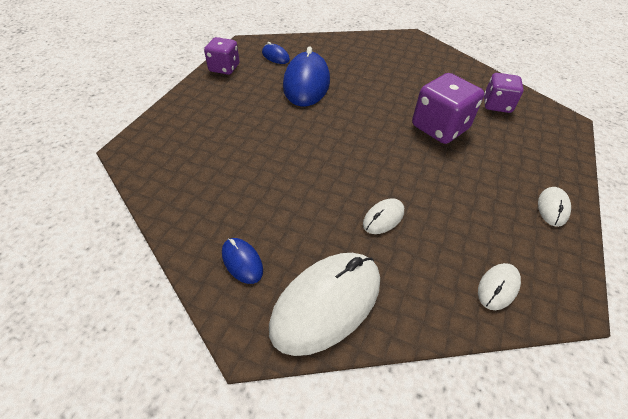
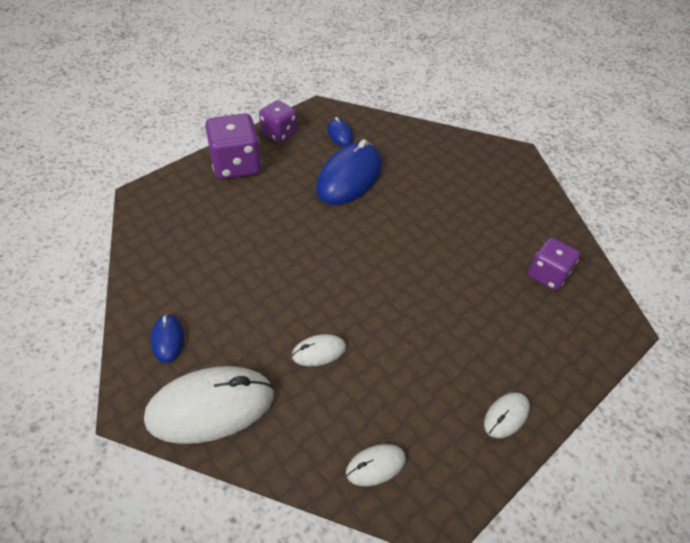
camera: 25 degrees right, 0 degrees up
(439, 128) = (455, 278): purple dice -> purple dice (236, 165)

